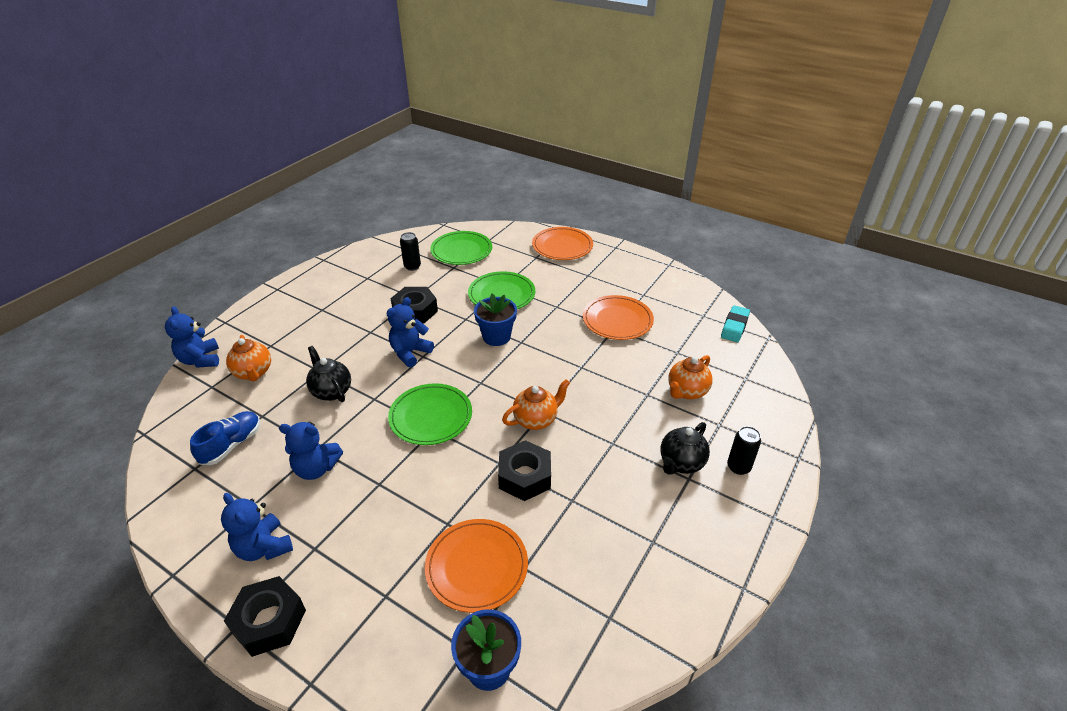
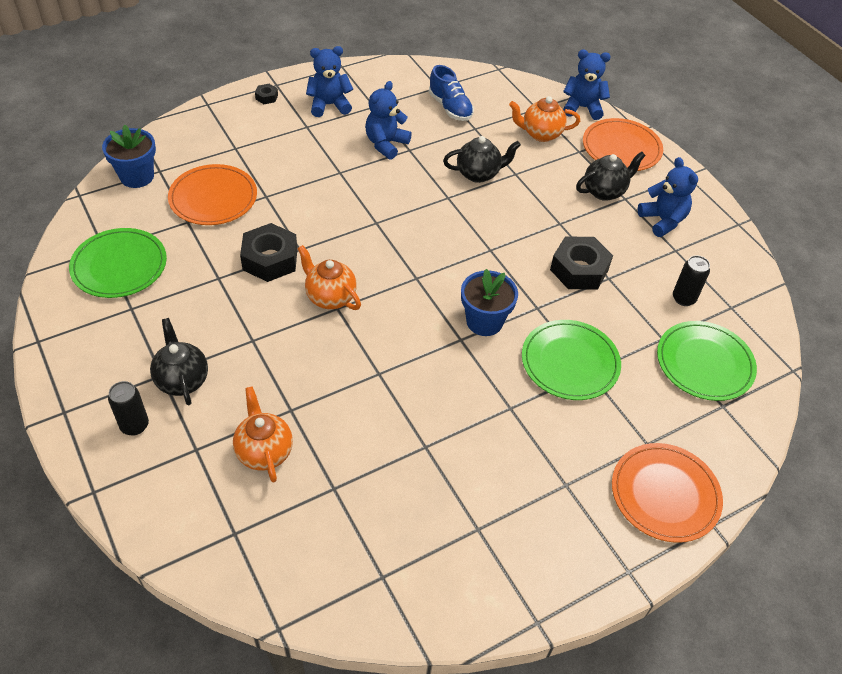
camera: 115 degrees right, 10 degrees up
(269, 621) = (266, 97): black nut -> black nut, size x0.45
(318, 320) = (604, 191): none -> black teapot
(410, 353) = (502, 242): blue teddy bear -> blue teddy bear (662, 220)
(431, 416) = (394, 226): green plate -> green plate (119, 266)
(536, 420) = (330, 297): orange teapot -> orange teapot turned 135 degrees clockwise
(617, 320) = (439, 460): orange plate -> orange plate (621, 148)
(734, 327) = (331, 601): turquoise eraser -> none

